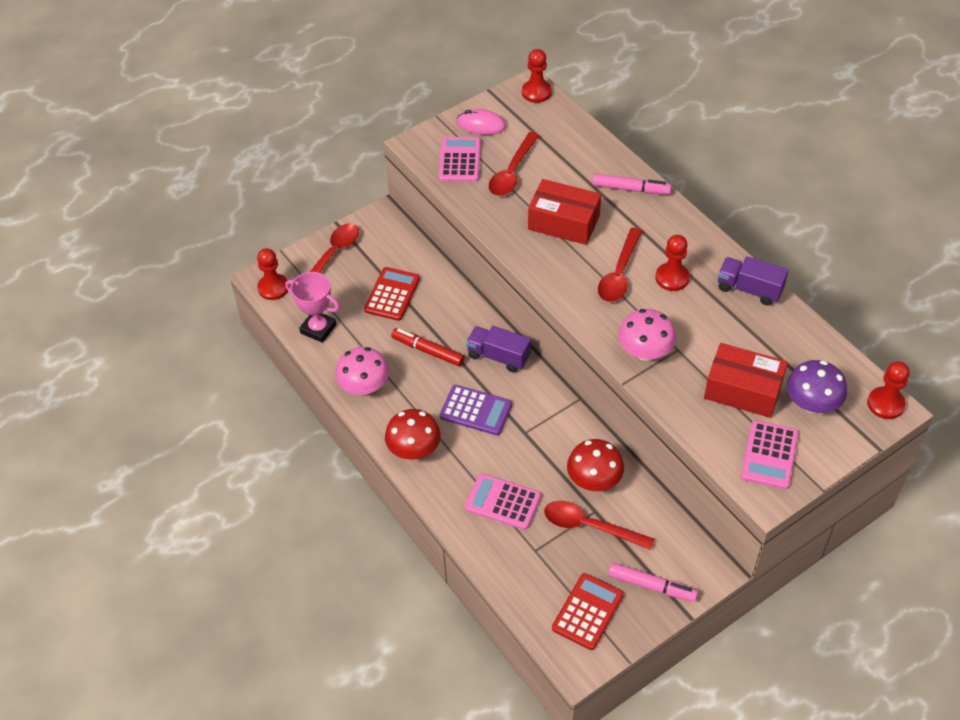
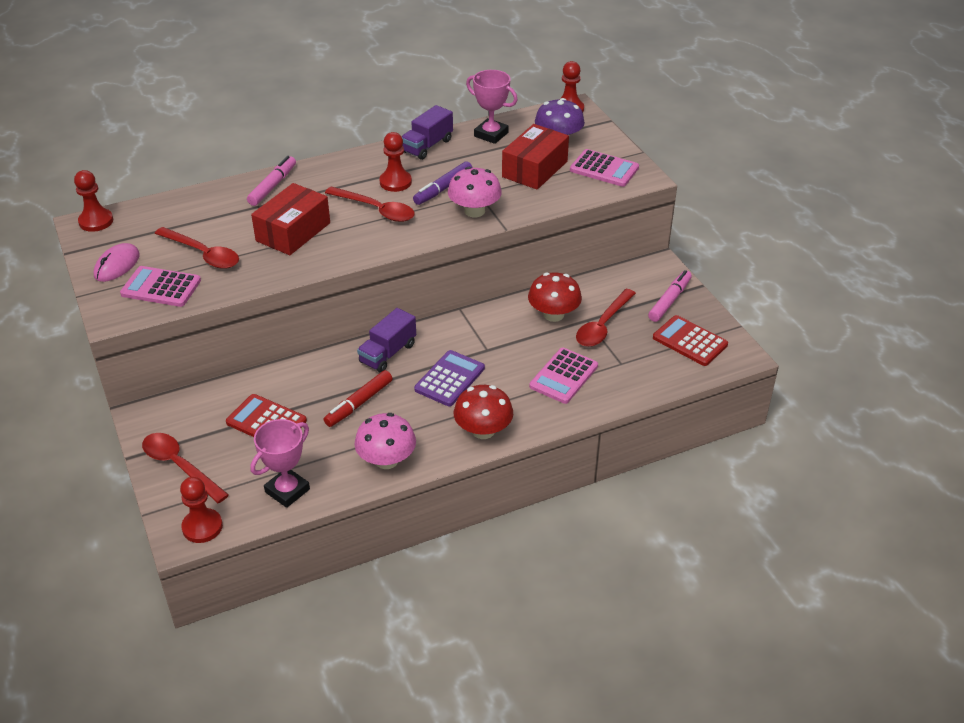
camera: 80 degrees left, 10 degrees down
(675, 318) = (443, 188): none -> purple marker
(796, 339) = (491, 134): none -> pink trophy

